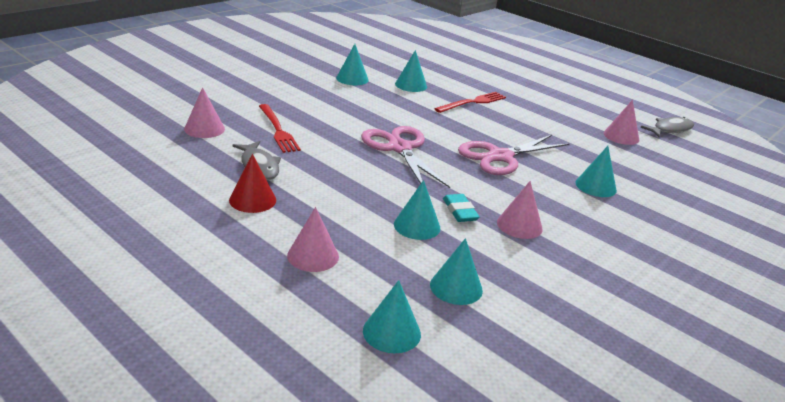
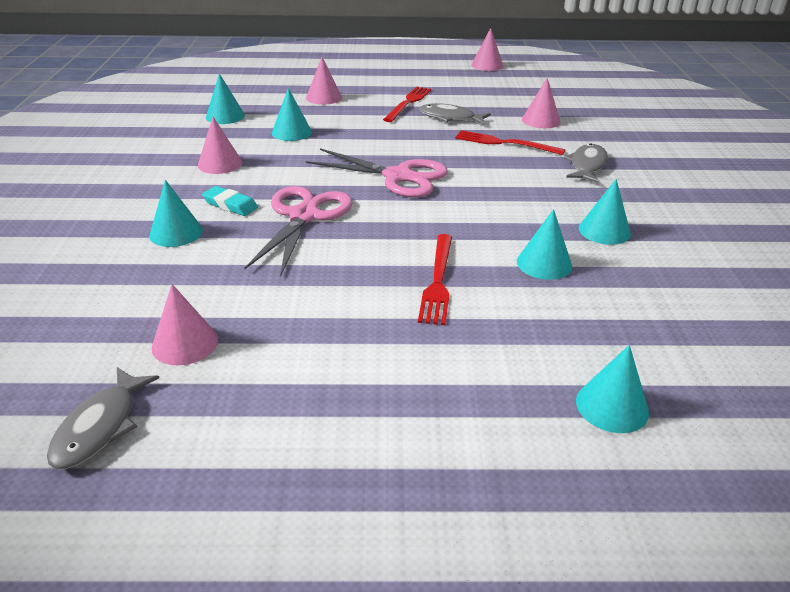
camera: 140 degrees right, 5 degrees up
(48, 200) = (487, 65): none -> pink cone
(252, 200) = (408, 103): red cone -> red fork
(271, 97) = (587, 165): none -> grey fish
(391, 332) = (236, 91): turquoise cone -> turquoise cone (612, 406)
(459, 211) = (276, 153): turquoise eraser -> turquoise eraser (230, 205)

